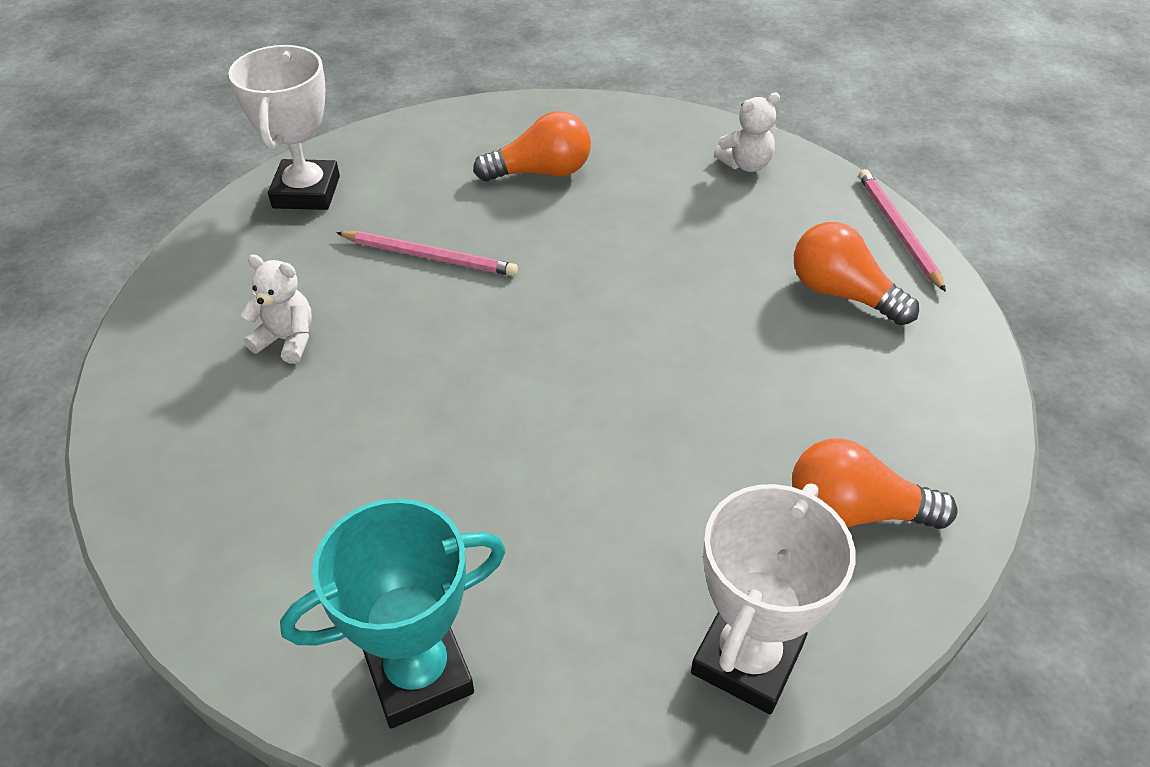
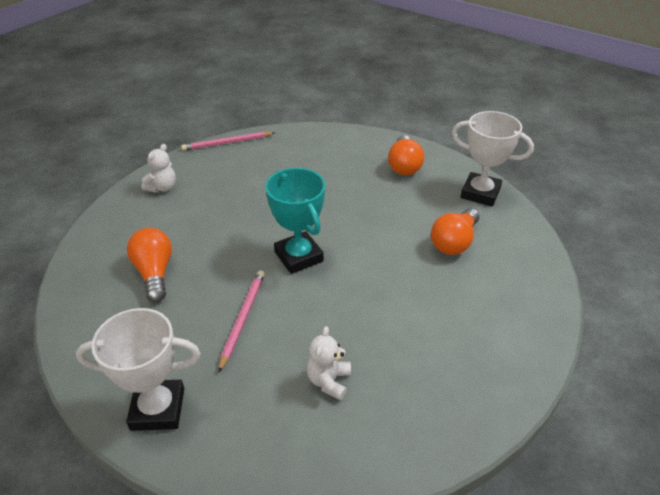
camera: 95 degrees left, 5 degrees down
(419, 673) = (527, 282): turquoise trophy -> turquoise trophy (299, 256)
(746, 164) = (162, 187): white teddy bear -> white teddy bear turned 60 degrees clockwise
(842, 294) = (274, 161): orange light bulb -> orange light bulb (454, 242)

